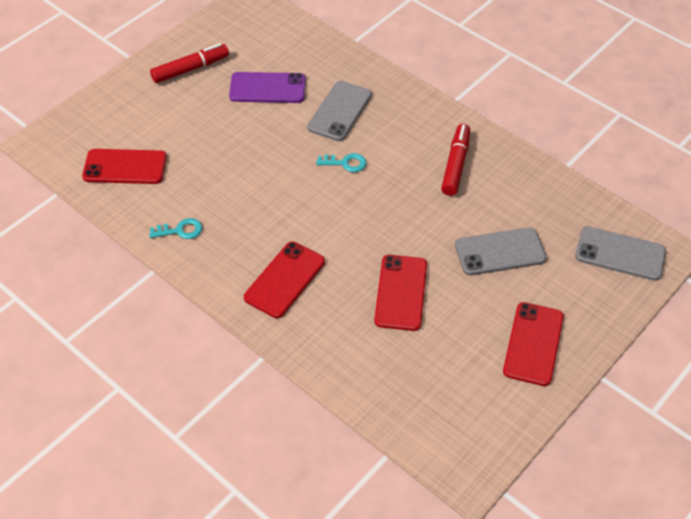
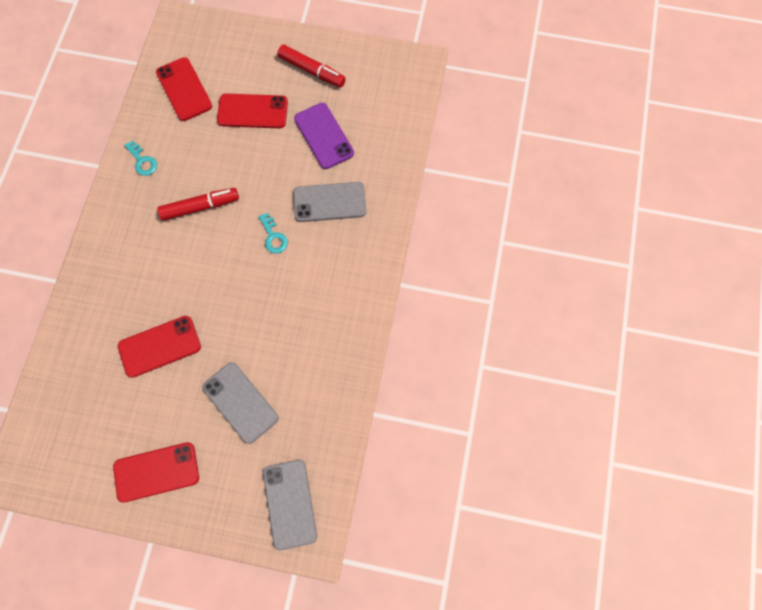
camera: 60 degrees right, 20 degrees up
(285, 280) = (131, 257): red phone -> red phone (252, 111)
(455, 165) = (319, 322): red marker -> red marker (200, 207)

